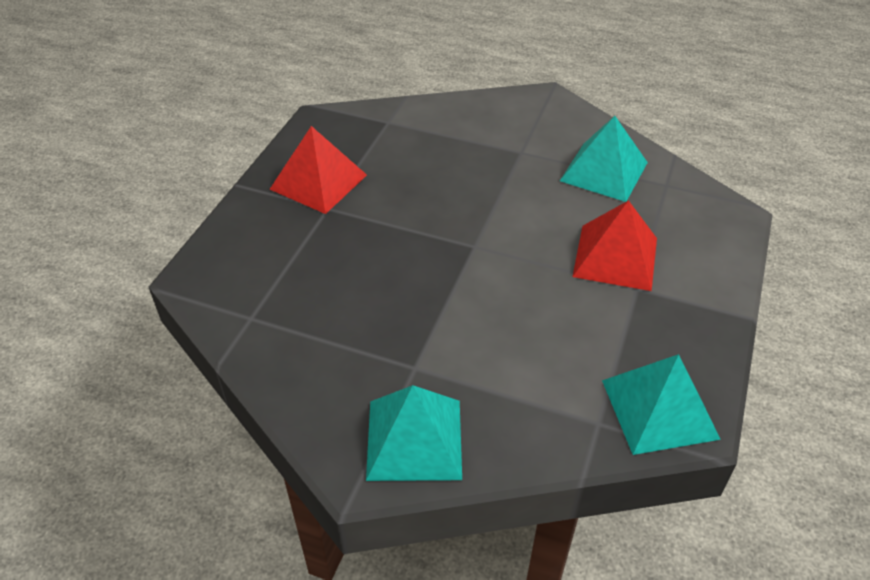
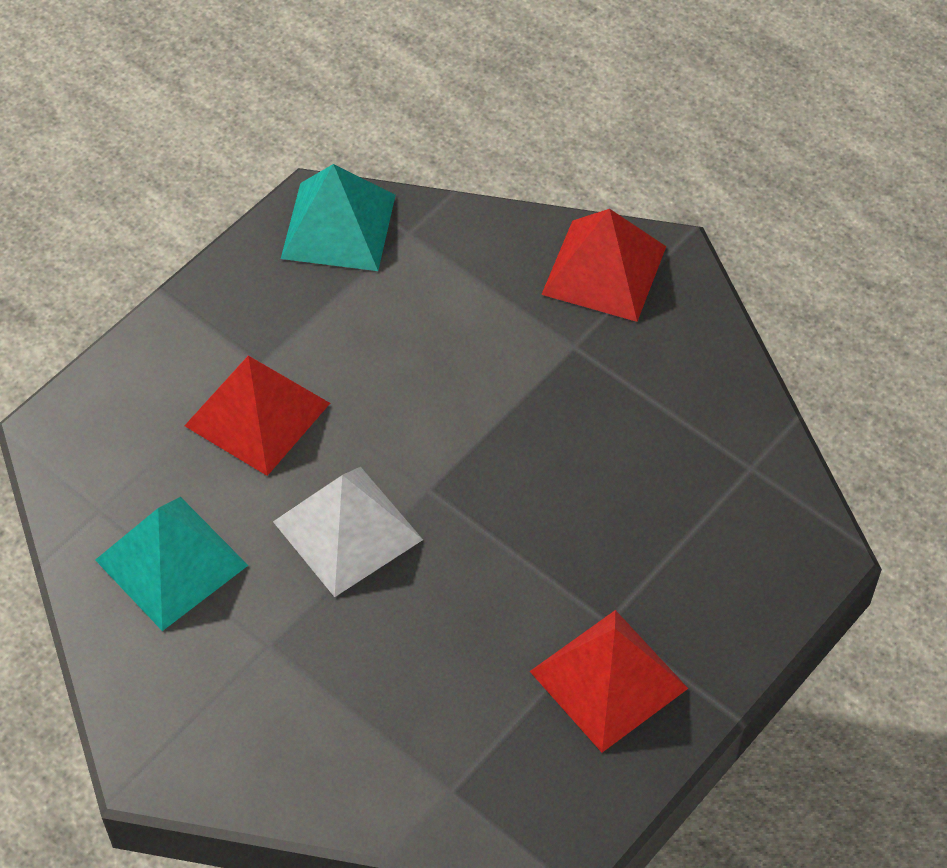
camera: 160 degrees left, 10 degrees up
(414, 439) = (604, 270): turquoise pyramid -> red pyramid
(512, 211) = (347, 530): none -> white pyramid

